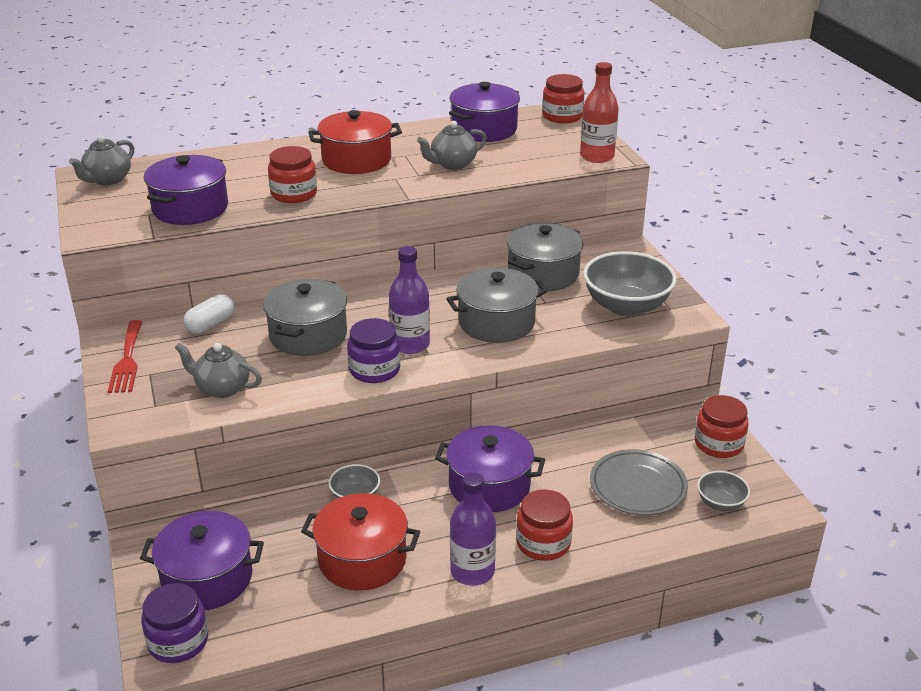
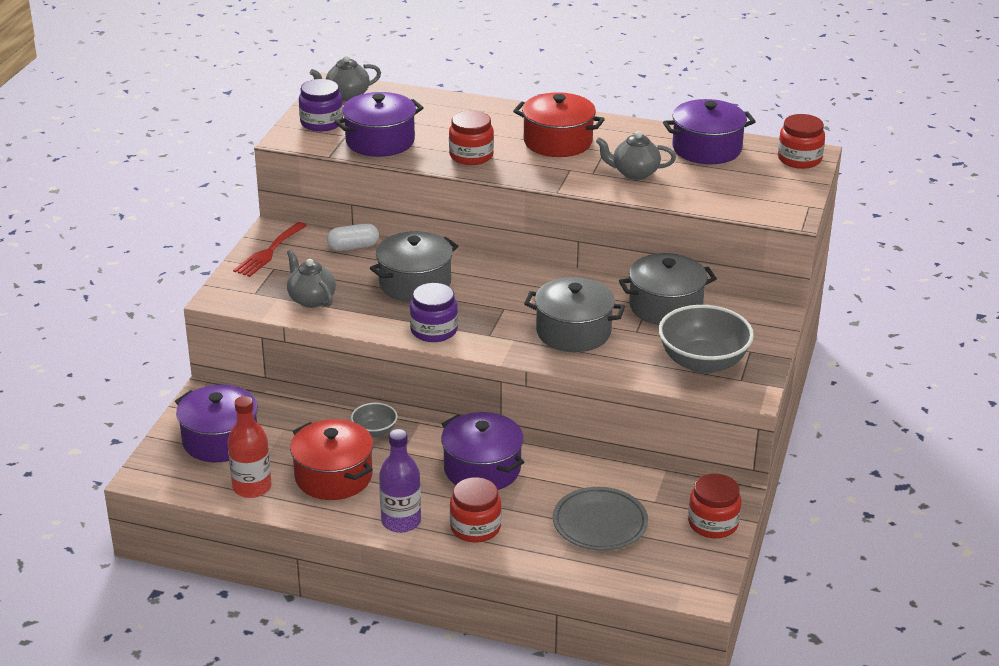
camera: 35 degrees right, 0 degrees up
(178, 641) = (165, 471): purple jar -> purple jar (321, 123)
(410, 344) = (483, 322): purple bottle -> none
(597, 156) = (776, 210): red bottle -> red bottle (252, 487)
(720, 503) = (654, 567): grey bowl -> none

